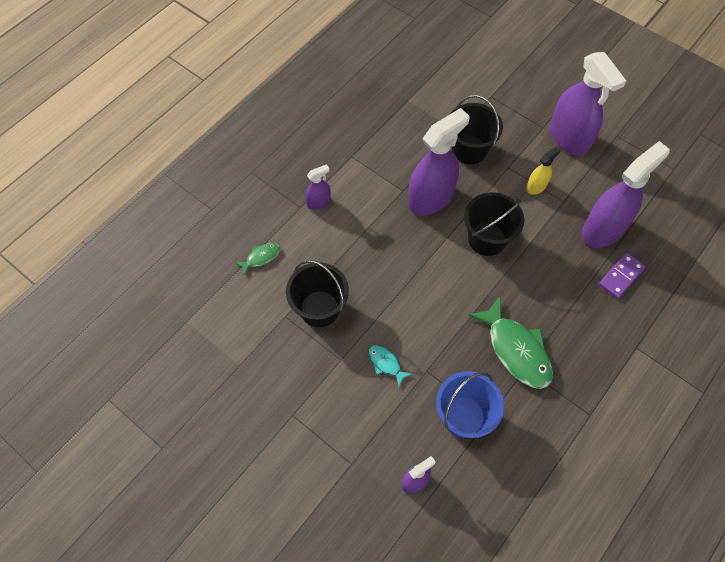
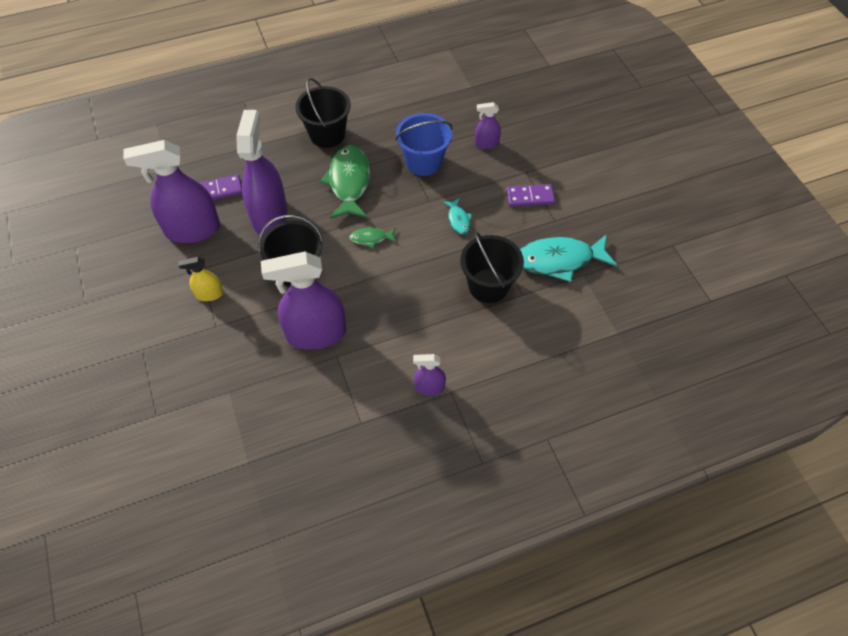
camera: 150 degrees left, 5 degrees down
(261, 257) = (519, 359): green fish -> green fish (371, 238)
(268, 369) = (559, 260): none -> turquoise fish
(331, 431) = (530, 197): none -> purple domino
(469, 149) = (236, 365): black bucket -> black bucket (327, 134)
(569, 138) = (130, 324): purple spray bottle -> purple spray bottle (269, 215)

